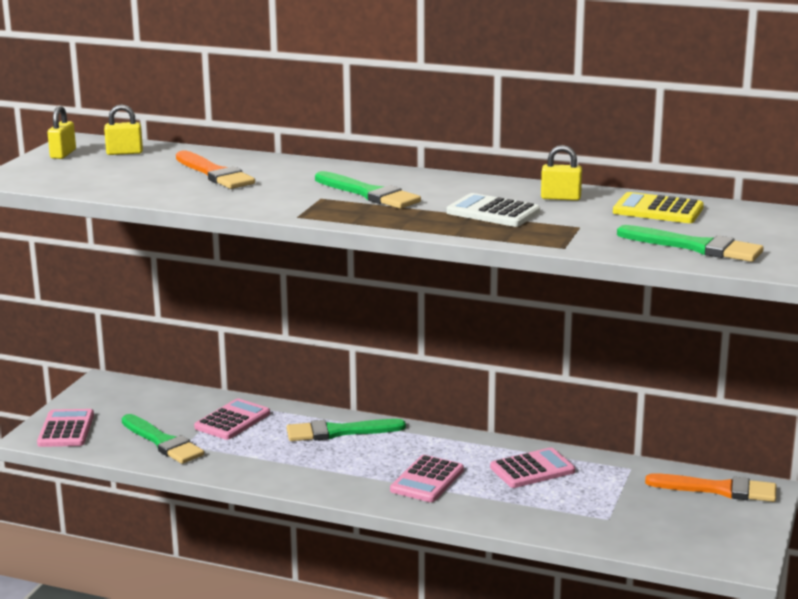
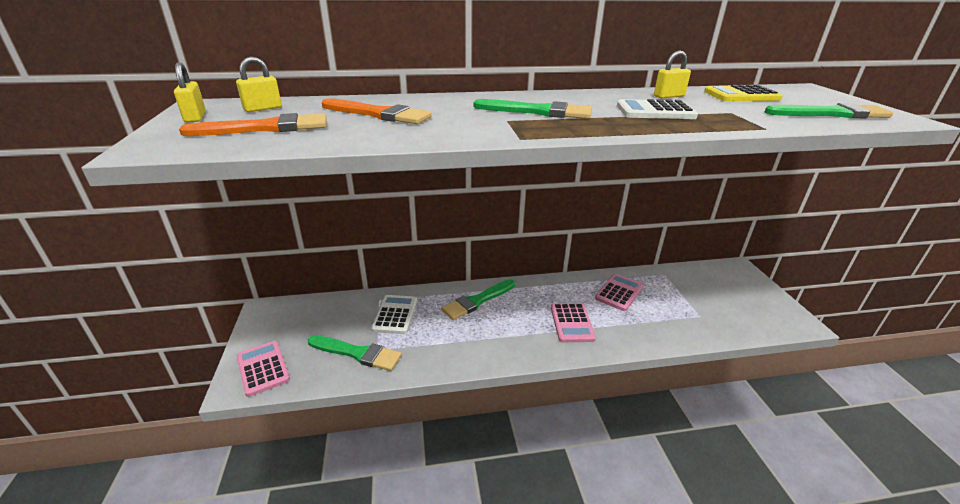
camera: 30 degrees left, 10 degrees up
(232, 421) = (395, 315): pink calculator -> white calculator
(718, 489) = (721, 274): orange brush -> orange brush (266, 128)

